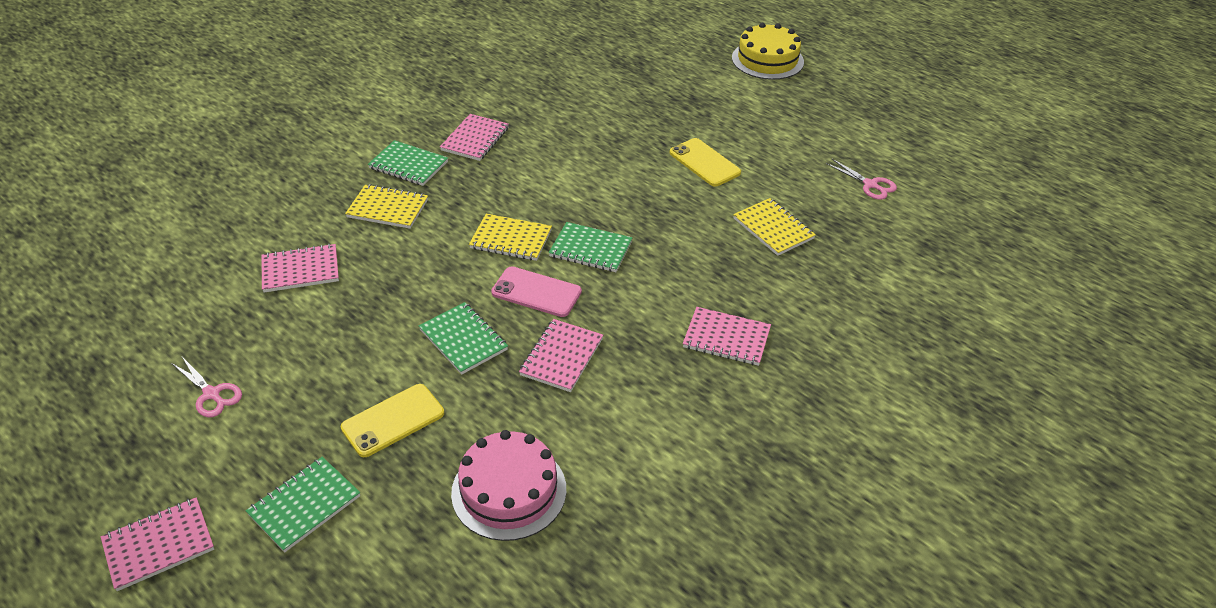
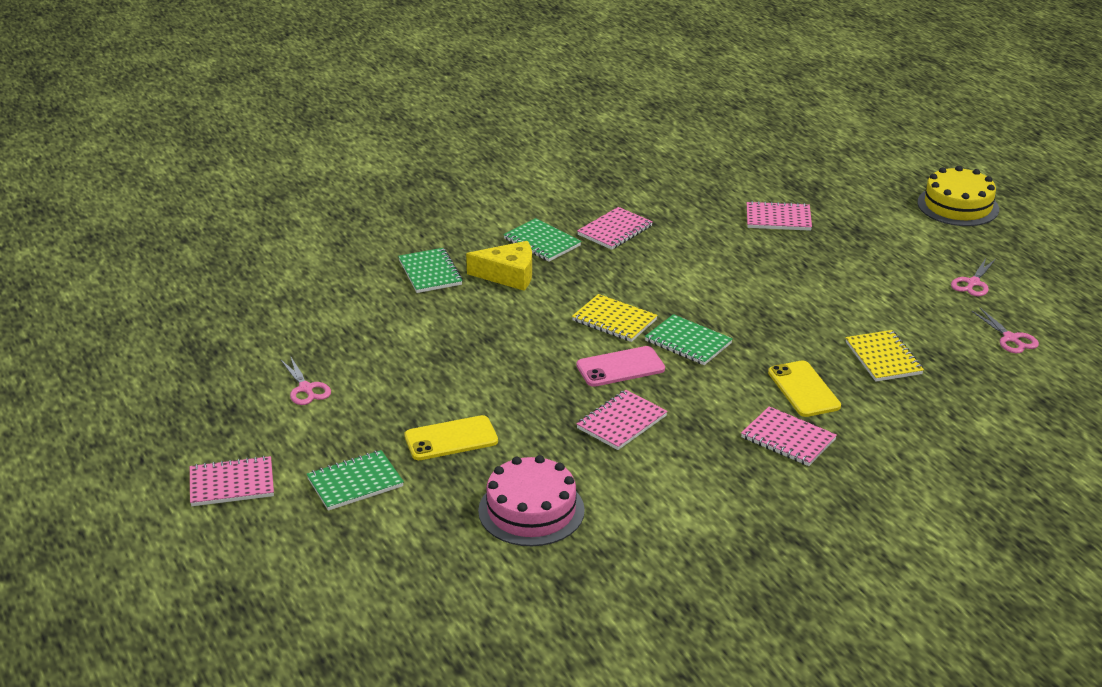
camera: 20 degrees right, 10 degrees down
(300, 270) = (412, 310): pink notebook -> pink notebook (778, 218)
(388, 208) = (508, 275): yellow notebook -> yellow cheese
(463, 340) = (537, 391): green notebook -> green notebook (430, 273)
(536, 292) = (620, 367): pink phone -> pink phone turned 60 degrees counterclockwise
(704, 163) = (840, 289): yellow phone -> yellow phone (803, 389)
(814, 134) = (973, 283): none -> pink scissors

